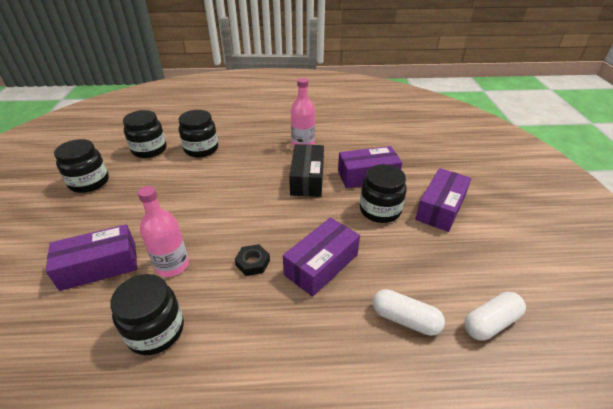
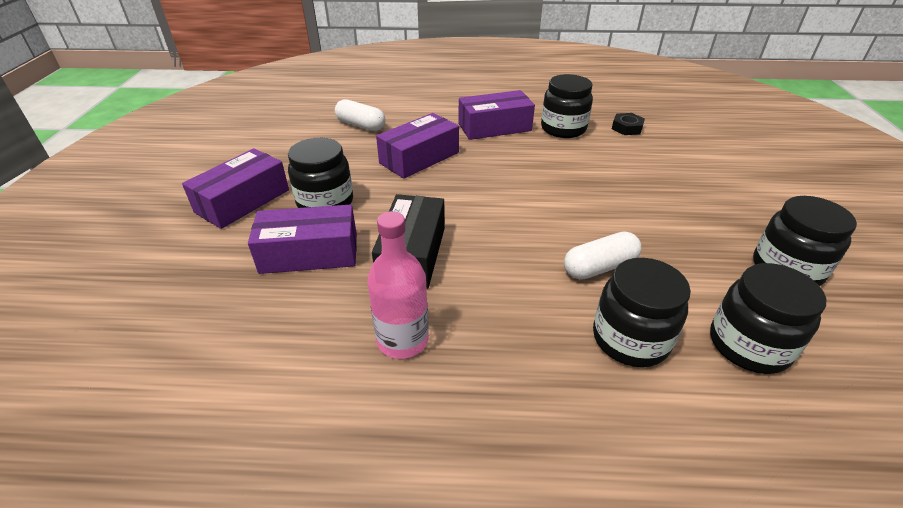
camera: 175 degrees left, 0 degrees up
(99, 266) = (652, 167): purple box -> purple box (494, 127)
(172, 265) = (574, 164): pink bottle -> none
(252, 263) = (490, 162): black nut -> black nut (627, 128)
(490, 323) = (295, 121): white capsule -> white capsule (599, 267)

